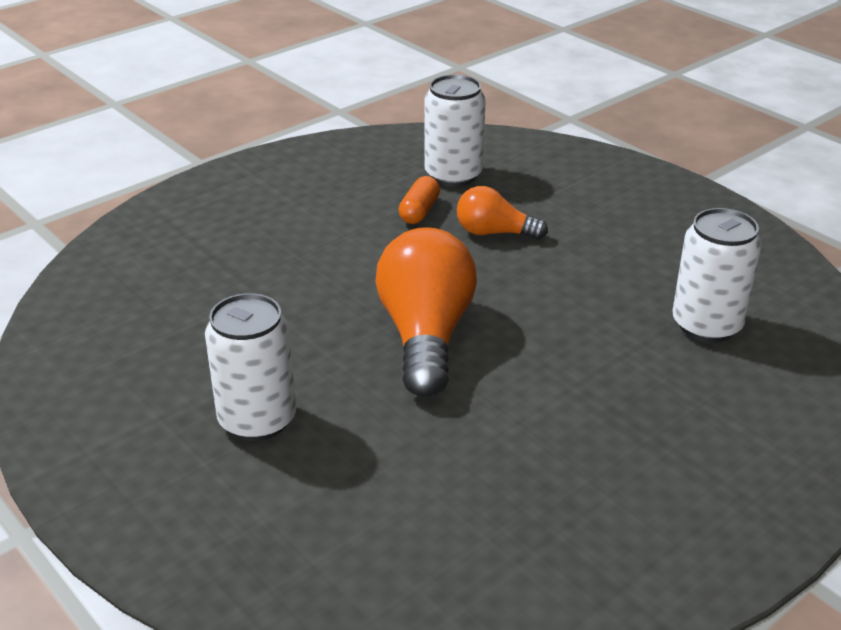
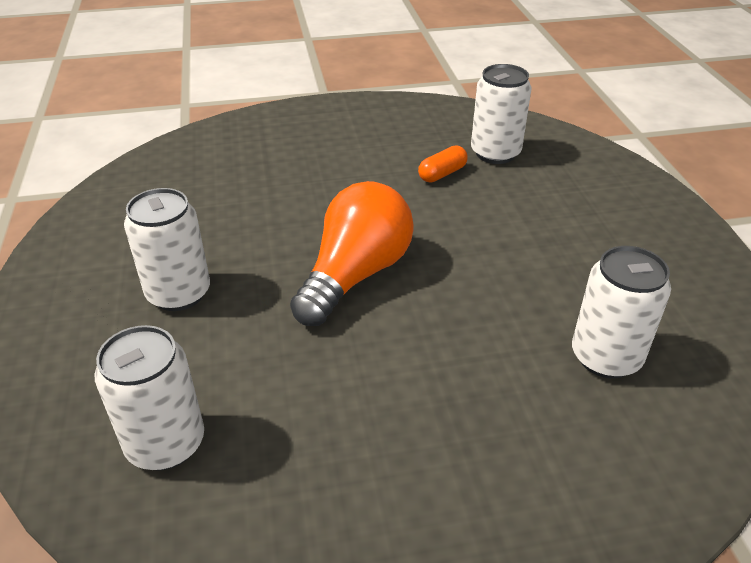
camera: 30 degrees right, 5 degrees up
(392, 553) = (165, 443): none -> white can
(494, 233) = (486, 209): orange light bulb -> none

